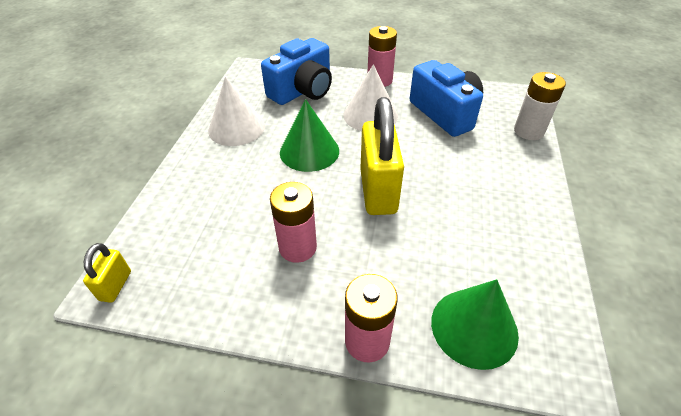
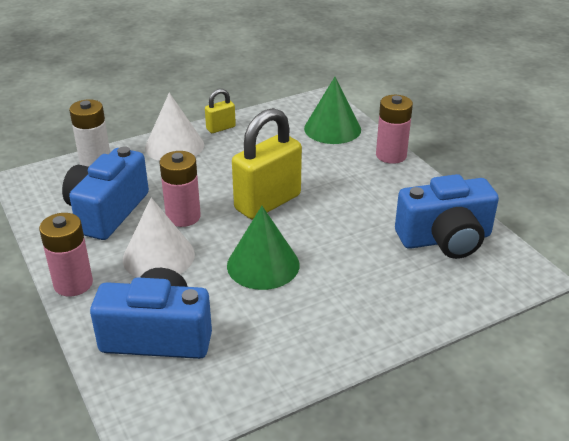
camera: 130 degrees left, 10 degrees down
(115, 286) = (520, 271): yellow padlock -> yellow padlock (221, 128)
(207, 269) = (445, 239): none -> blue camera
(236, 128) = (288, 341): white cone -> white cone (174, 146)
(297, 247) = (371, 211): pink battery -> pink battery (183, 216)

